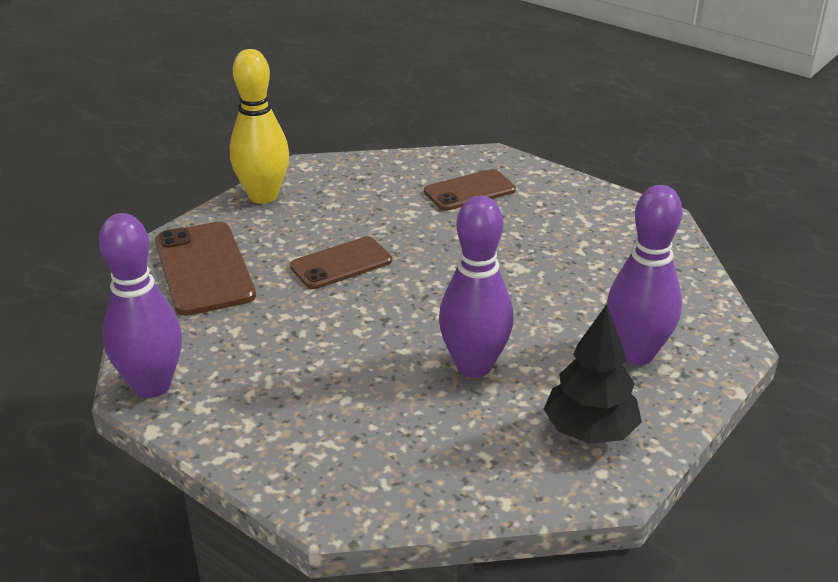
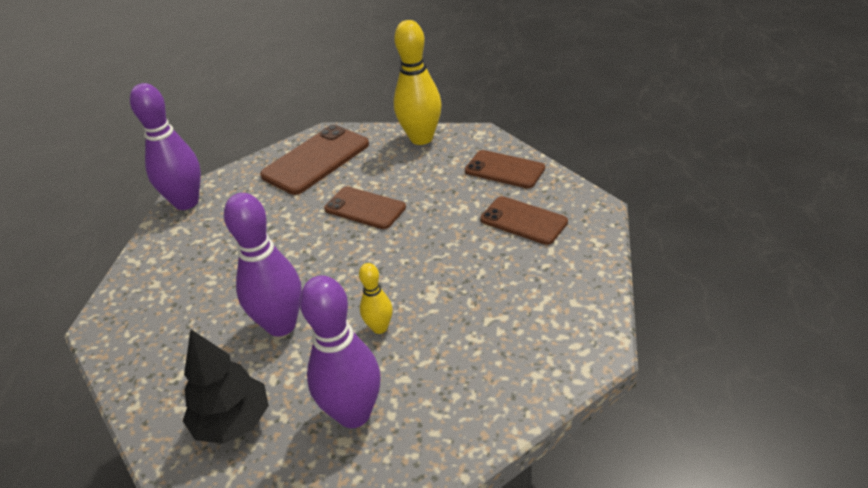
camera: 65 degrees right, 5 degrees up
(382, 173) = (504, 170): none -> brown phone
(536, 308) = (380, 328): none -> yellow bowling pin

